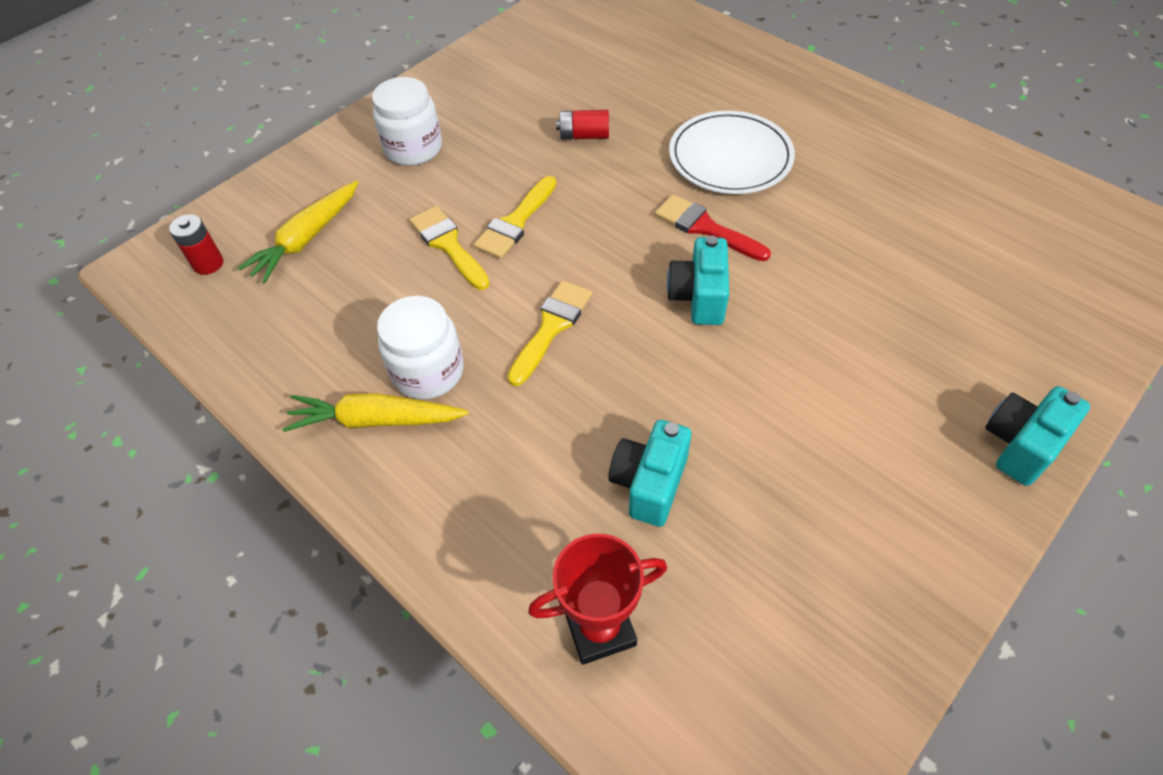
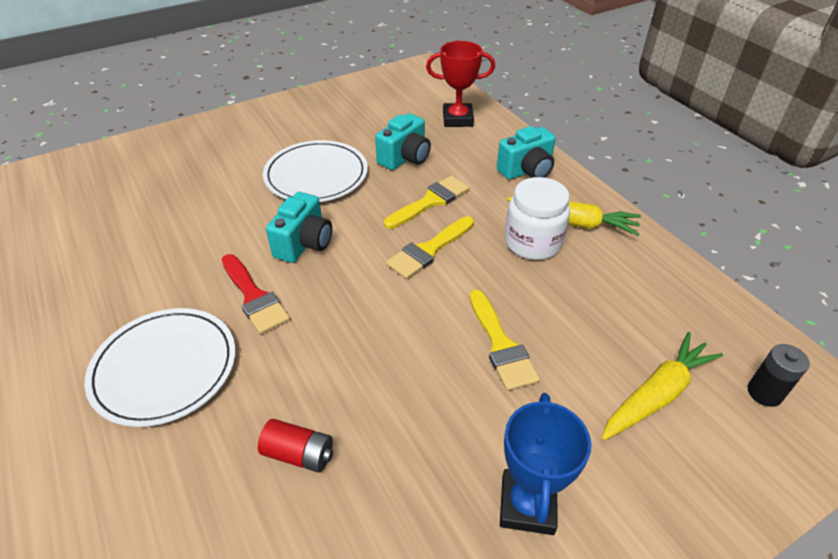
camera: 165 degrees left, 10 degrees down
(208, 264) = (764, 393): red battery -> black battery
(413, 148) = (527, 505): white jar -> blue trophy
(515, 222) = (426, 352): yellow brush -> yellow brush (430, 201)
(759, 407) = (316, 175): none -> white plate
(1020, 445) = (193, 132): turquoise camera -> turquoise camera (526, 171)

